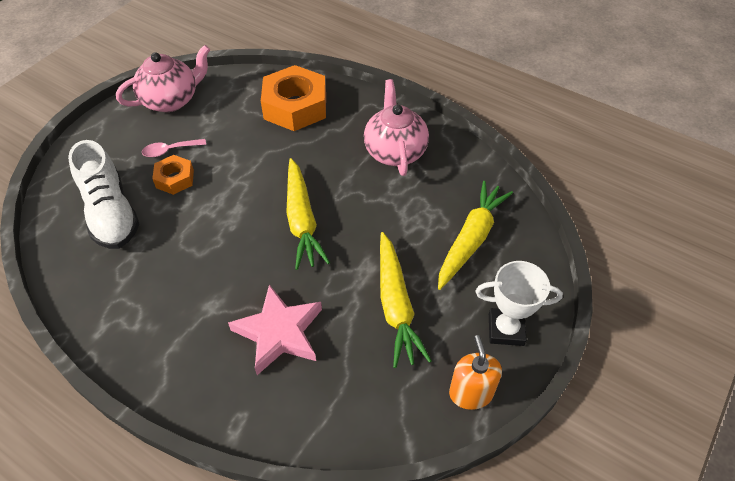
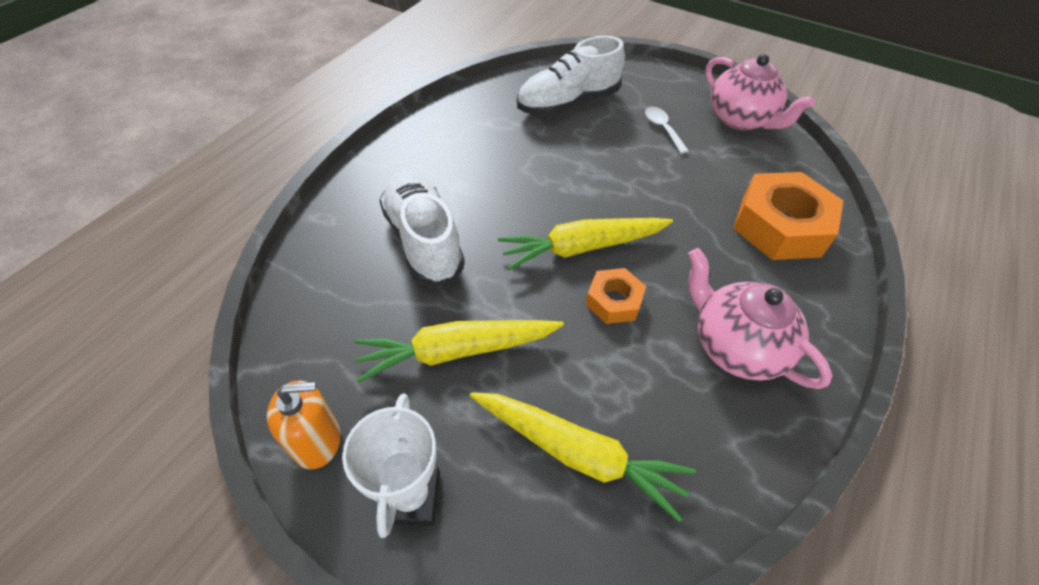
camera: 85 degrees right, 0 degrees up
(170, 150) = (662, 129): pink spoon -> white spoon
(175, 179) = (622, 138): orange nut -> orange nut (614, 301)
(279, 332) = (423, 240): pink star -> white shoe
(395, 151) = (735, 346): pink teapot -> pink teapot turned 120 degrees counterclockwise

